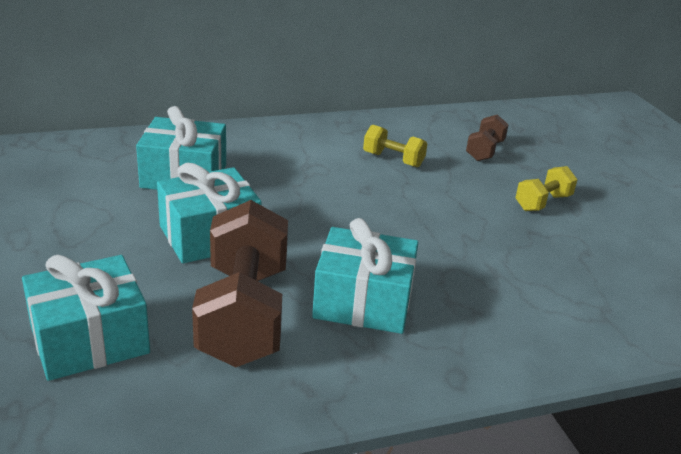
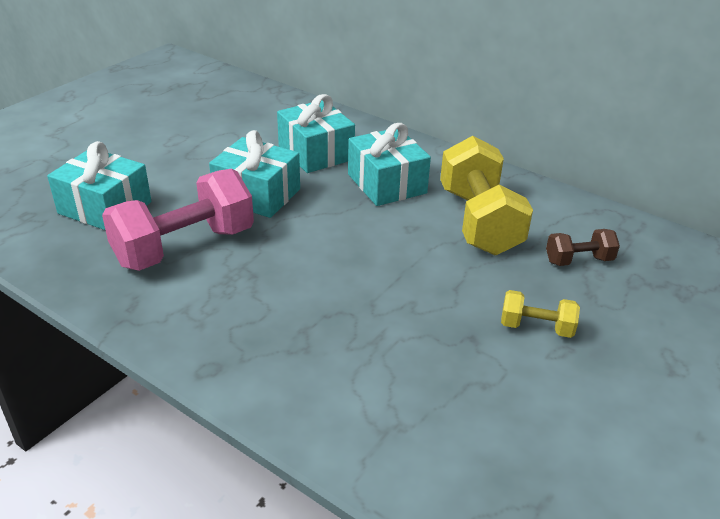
camera: 55 degrees right, 5 degrees up
(243, 314) = (184, 247): brown dumbbell -> pink dumbbell
(363, 302) = (255, 289): turquoise gift -> turquoise gift (386, 183)
(393, 160) = (478, 221): yellow dumbbell -> yellow dumbbell, size x2.07

